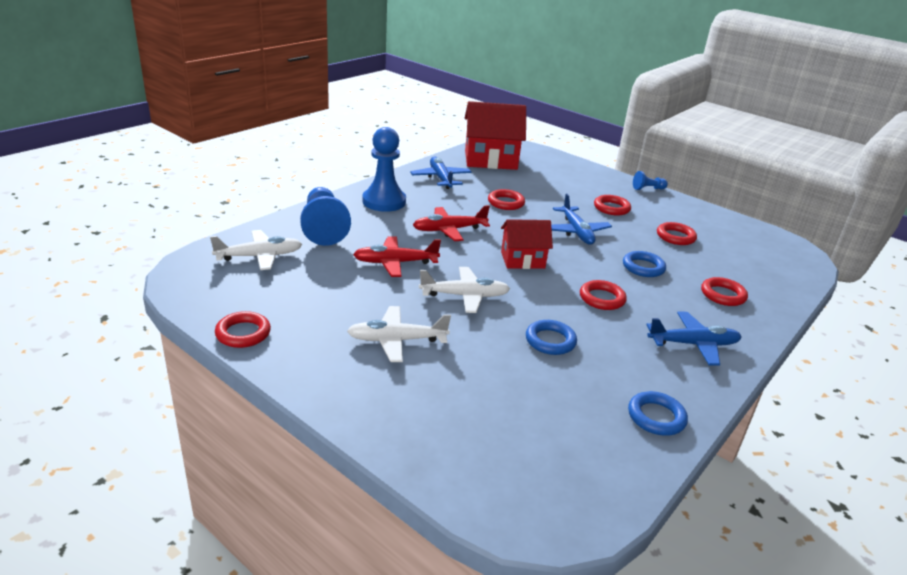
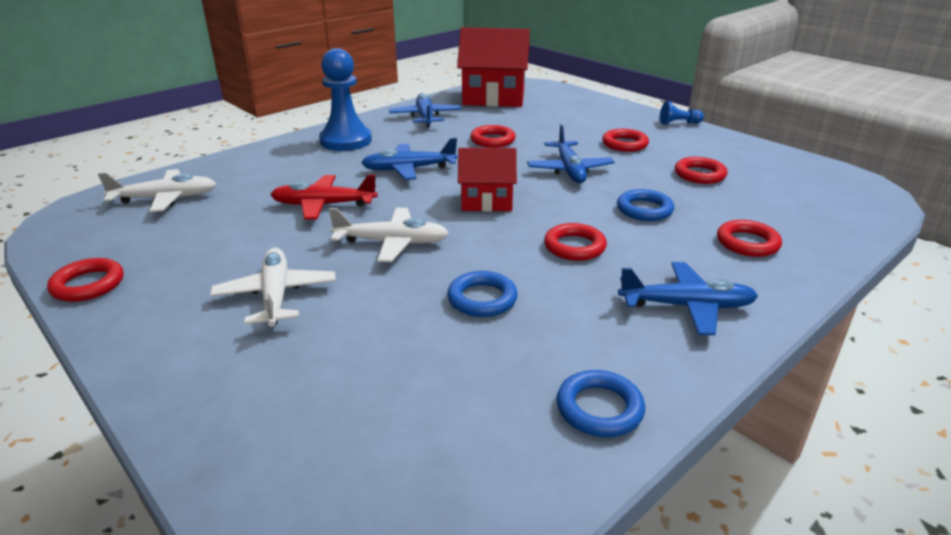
camera: 10 degrees right, 0 degrees up
(323, 228) = (259, 168): blue pawn -> none
(397, 340) = (276, 295): white plane -> white plane turned 75 degrees clockwise
(449, 230) = (409, 169): red plane -> blue plane

